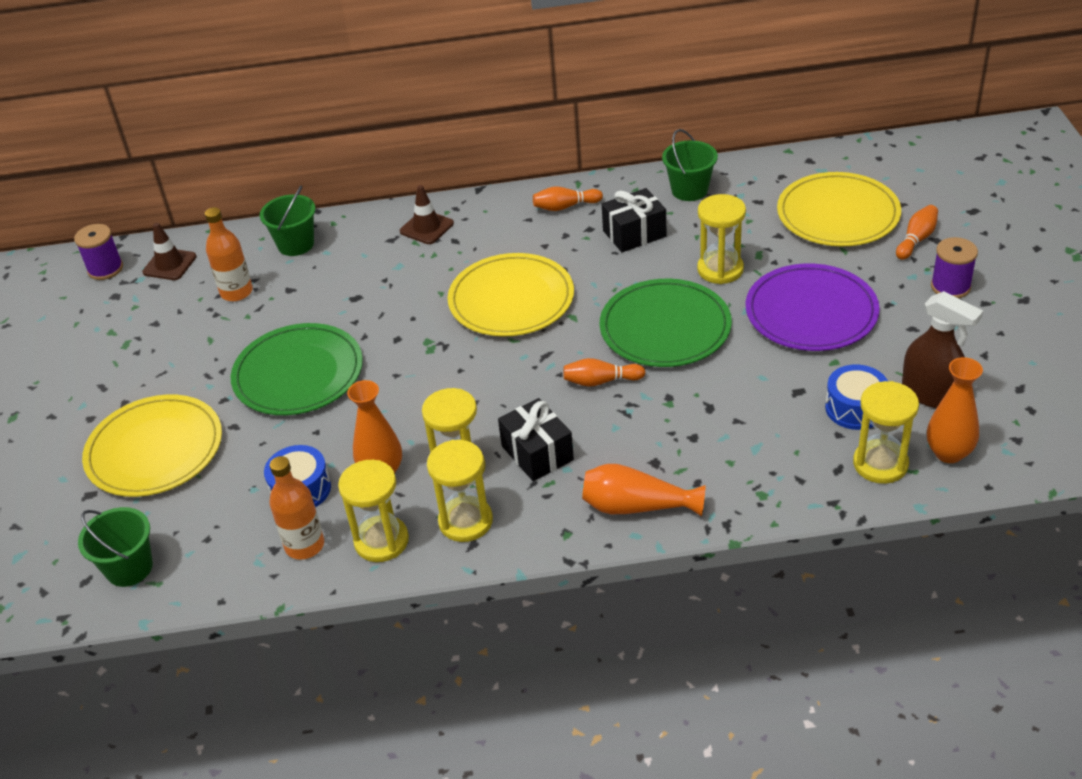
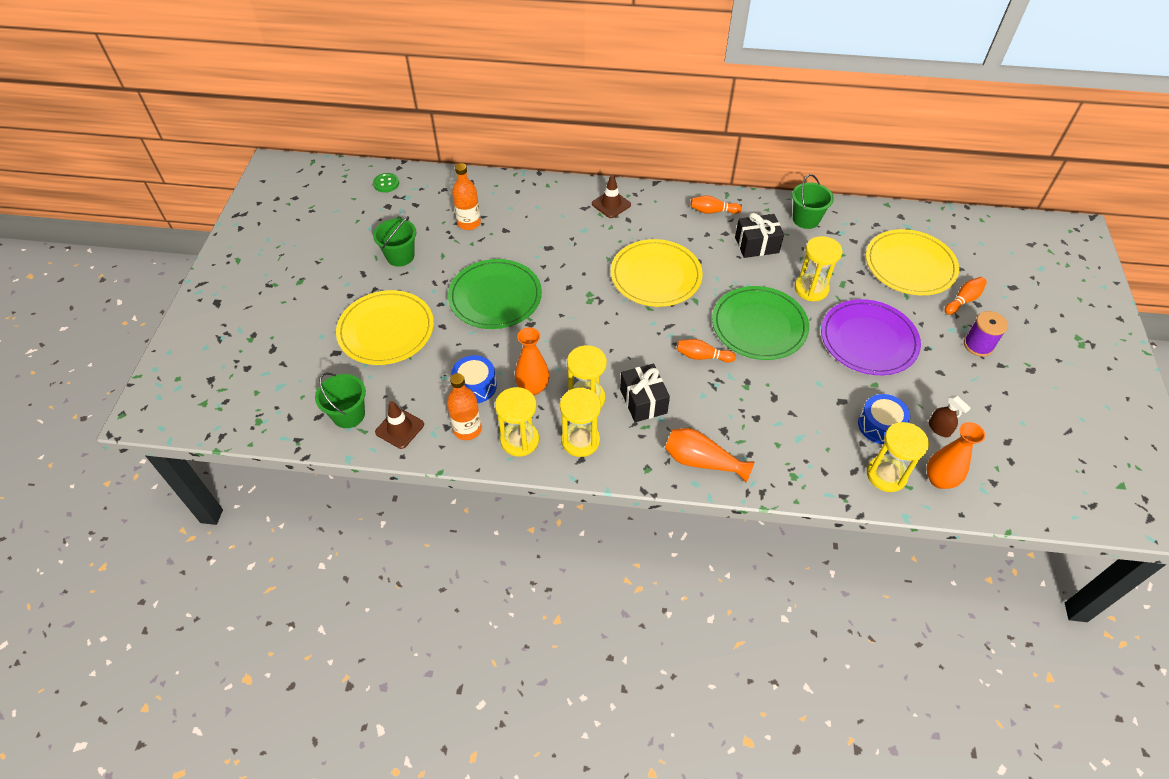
camera: 10 degrees right, 10 degrees up
(105, 269) = (386, 183): purple spool -> green button
(169, 264) = (429, 190): brown traffic cone -> brown traffic cone (399, 428)
(296, 244) = (518, 196): green bucket -> green bucket (400, 256)
(931, 394) = (939, 428): brown spray bottle -> brown spray bottle, size x0.55

